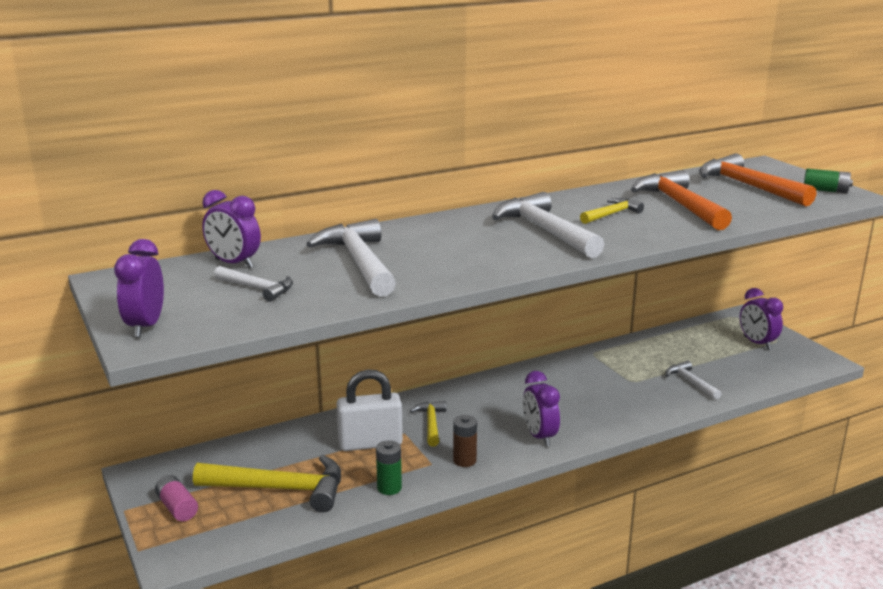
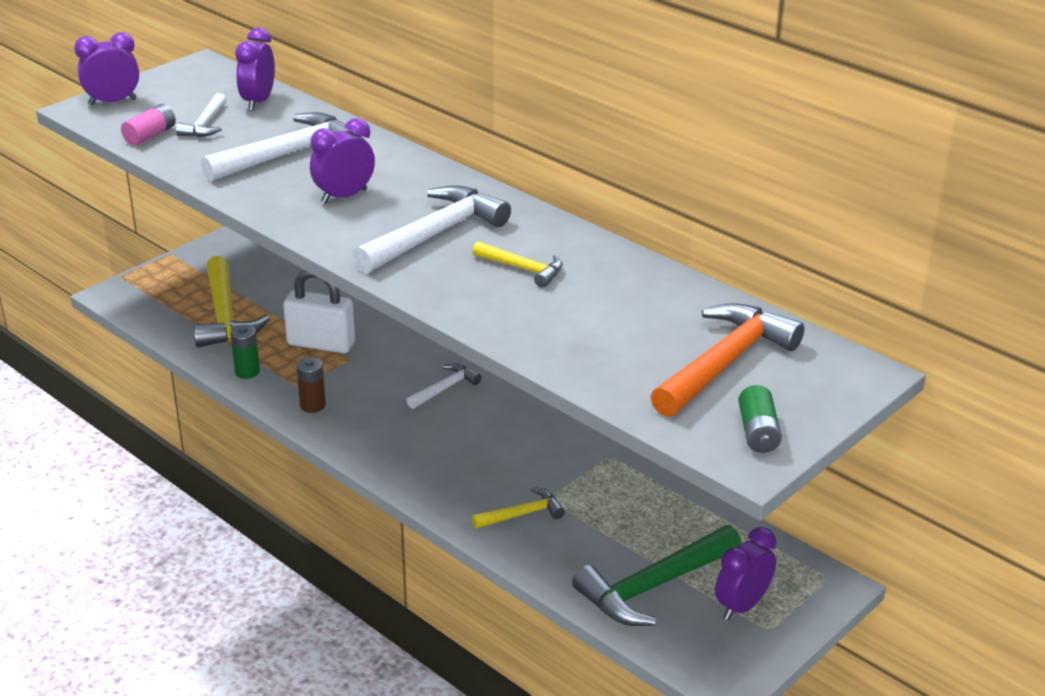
camera: 70 degrees right, 10 degrees up
(177, 507) = (181, 275): pink battery -> pink battery (150, 135)
(370, 443) = (321, 344): white padlock -> white padlock turned 45 degrees counterclockwise
(431, 424) = (375, 371): yellow hammer -> yellow hammer (522, 514)
(539, 436) = (381, 445): purple clock -> purple clock (344, 196)
(680, 205) = (594, 313): orange hammer -> none
(691, 382) = (576, 549): white hammer -> white hammer (445, 388)
(734, 365) = (654, 586): none -> green hammer

